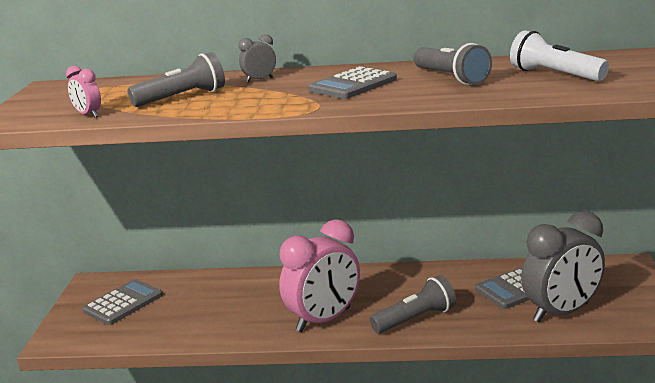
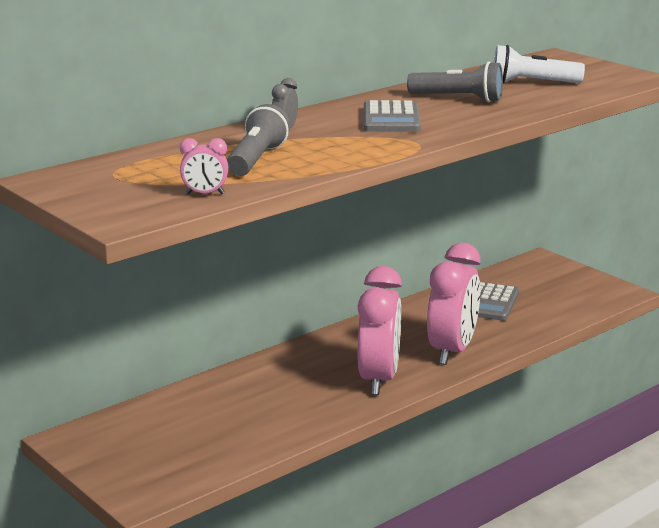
camera: 45 degrees left, 0 degrees up
(123, 303) = (148, 441): grey calculator -> none
(415, 319) = (452, 351): grey flashlight -> pink clock
(561, 312) = (548, 308): grey clock -> none

